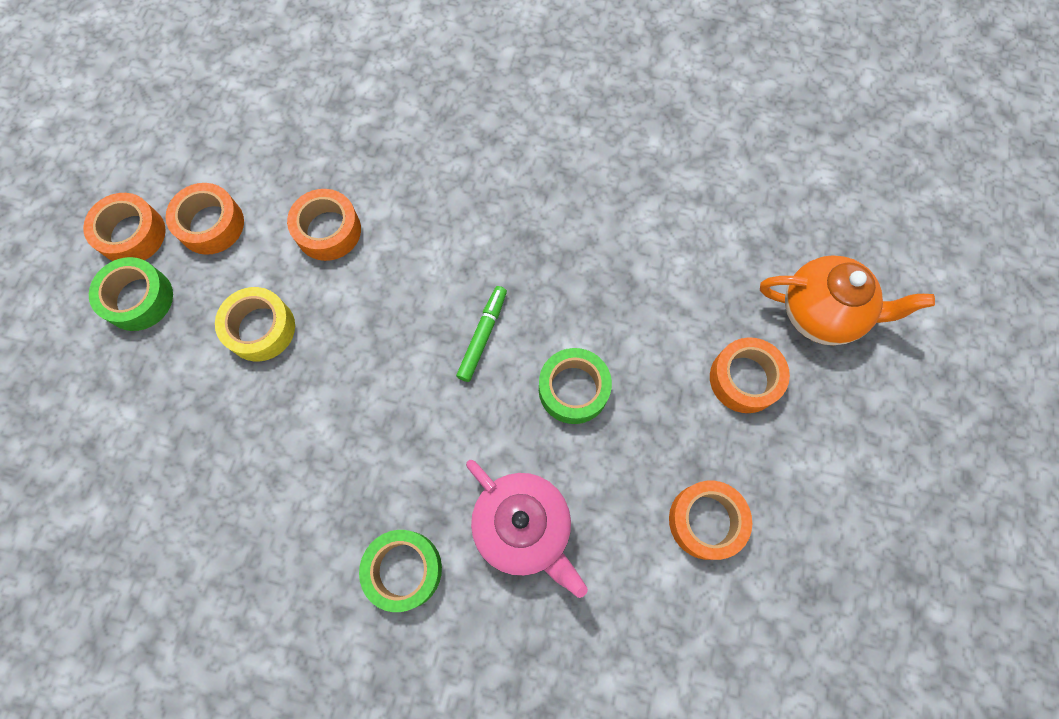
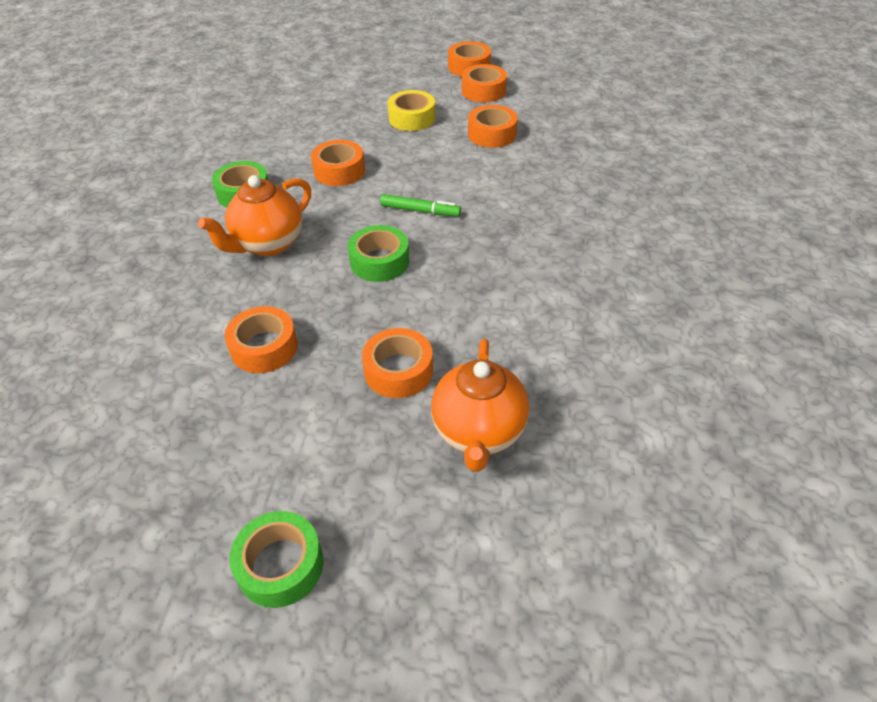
camera: 85 degrees right, 25 degrees down
(139, 299) = (425, 75): green tape -> green tape (280, 565)
(374, 434) = (339, 171): none -> orange tape
(523, 527) = (268, 244): pink teapot -> orange teapot

